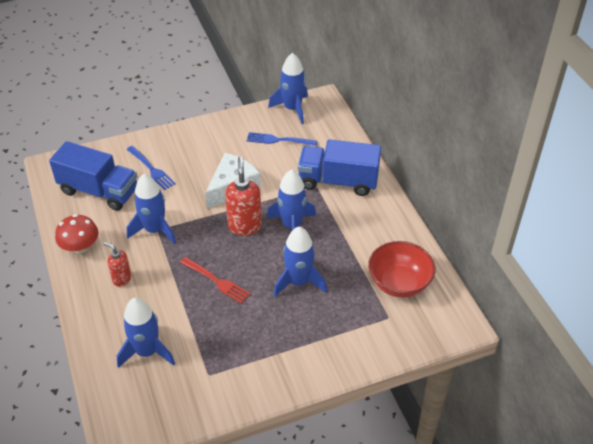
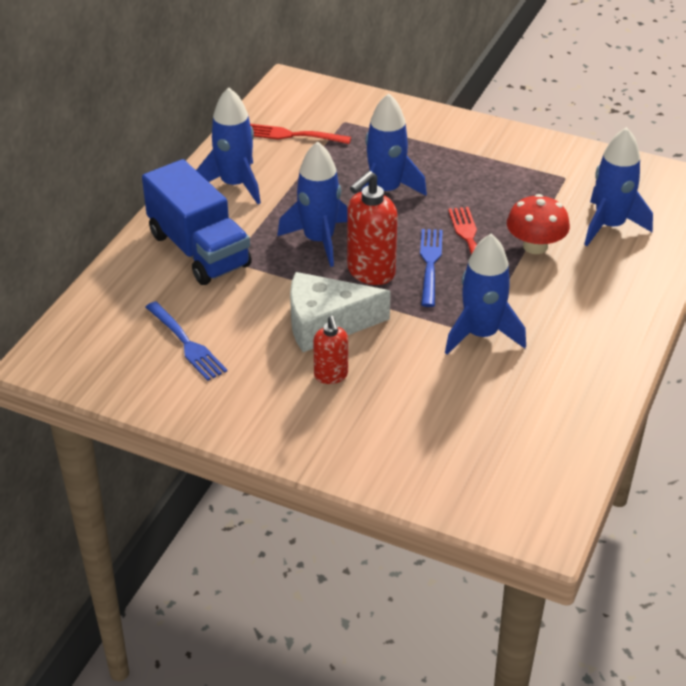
camera: 135 degrees left, 5 degrees down
(80, 247) = (596, 373): red mushroom -> red mushroom (535, 246)
(99, 191) = (505, 434): blue truck -> none
(121, 279) = (575, 306): red soap dispenser -> red soap dispenser (331, 376)
(151, 169) = (400, 419): blue fork -> blue fork (430, 264)
(292, 109) = (101, 374): blue rocket -> blue rocket (235, 184)
(399, 283) = (293, 135): red bowl -> red fork

